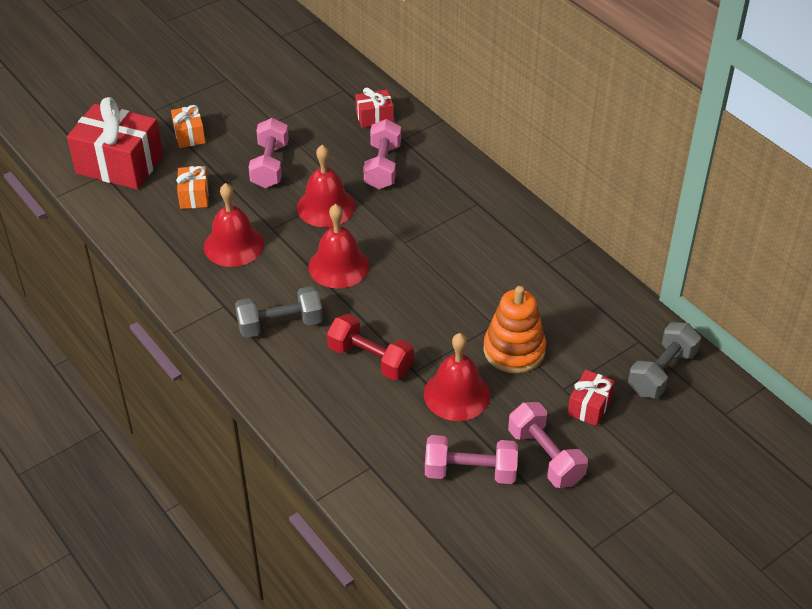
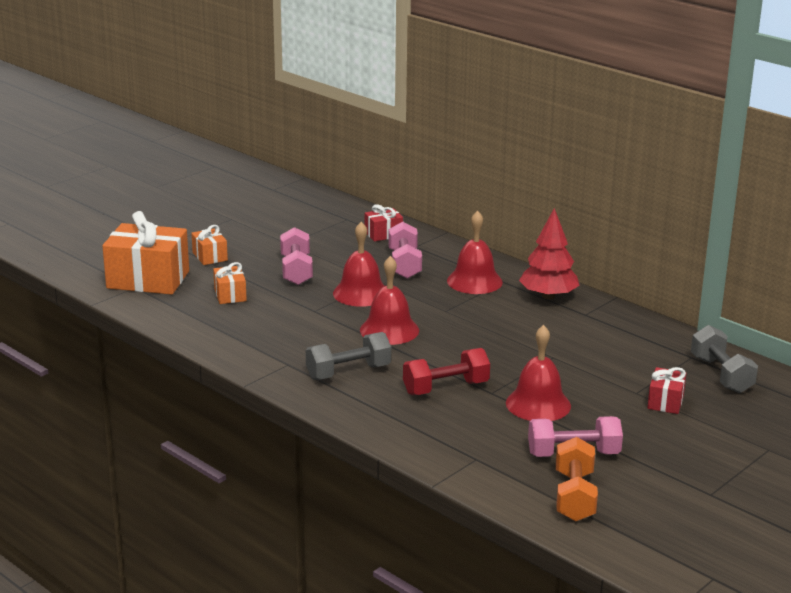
camera: 10 degrees left, 20 degrees down
(119, 164) = (148, 279): red gift -> orange gift
(233, 245) = (281, 324): red bell -> red bell (474, 281)
(370, 359) = (445, 388): red dumbbell -> red dumbbell turned 45 degrees counterclockwise
(452, 533) = (574, 496): none -> orange dumbbell
(514, 350) = (579, 371): orange stacking toy -> none
(517, 231) = (548, 296): none -> red tree
(545, 456) = (639, 438): pink dumbbell -> none
(661, 372) = (721, 375): grey dumbbell -> grey dumbbell turned 45 degrees counterclockwise

